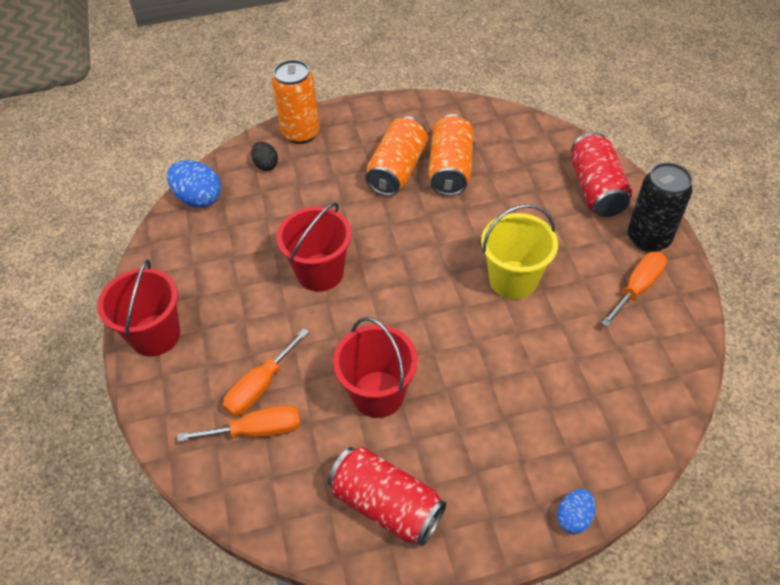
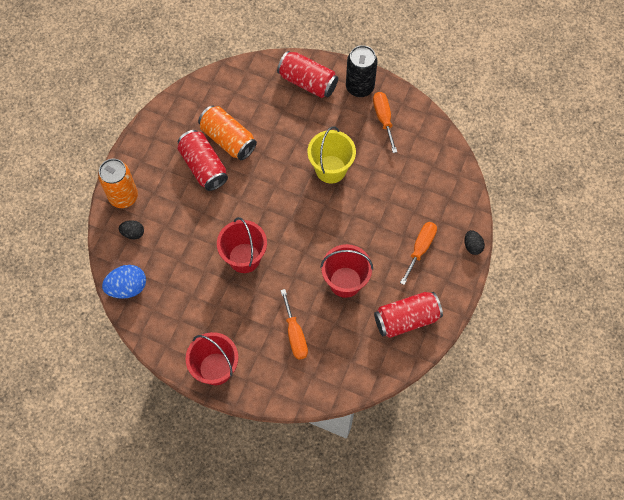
camera: 55 degrees left, 15 degrees up
(257, 430) = (320, 352): orange screwdriver -> orange screwdriver (420, 248)
(397, 170) = (203, 166): orange can -> red can
(573, 517) = (472, 246): blue egg -> black egg

